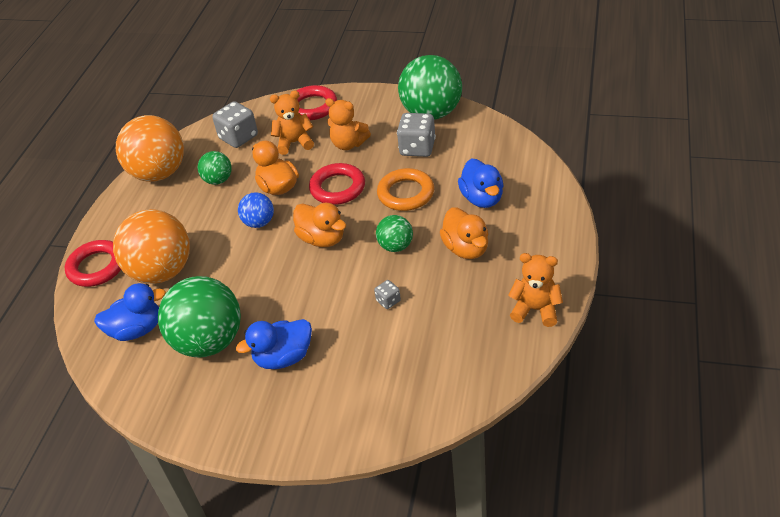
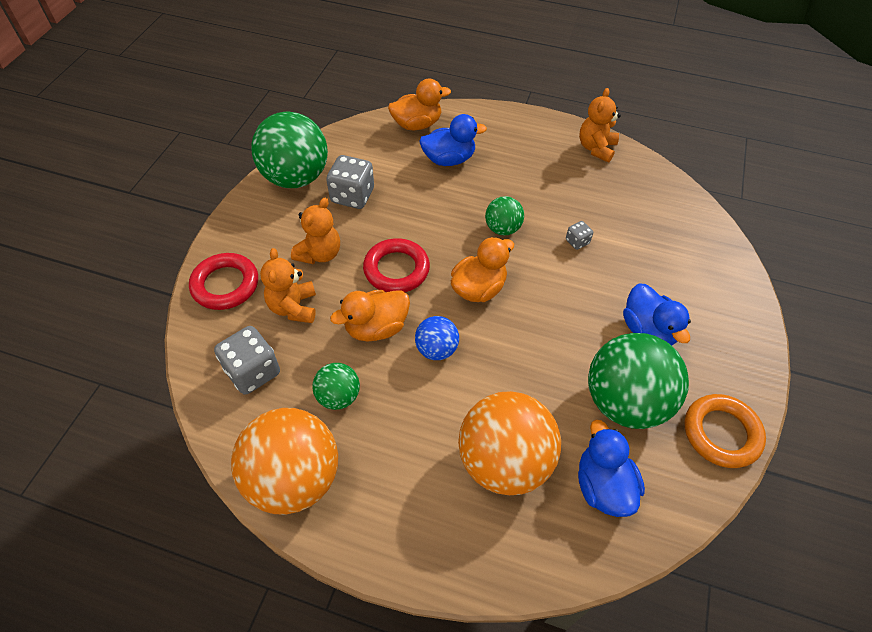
camera: 90 degrees left, 10 degrees up
(97, 267) = (480, 554): red ring -> none
(406, 193) = (424, 213): orange ring -> orange ring (721, 433)
(466, 248) = (515, 179): orange duck -> orange duck (417, 124)

